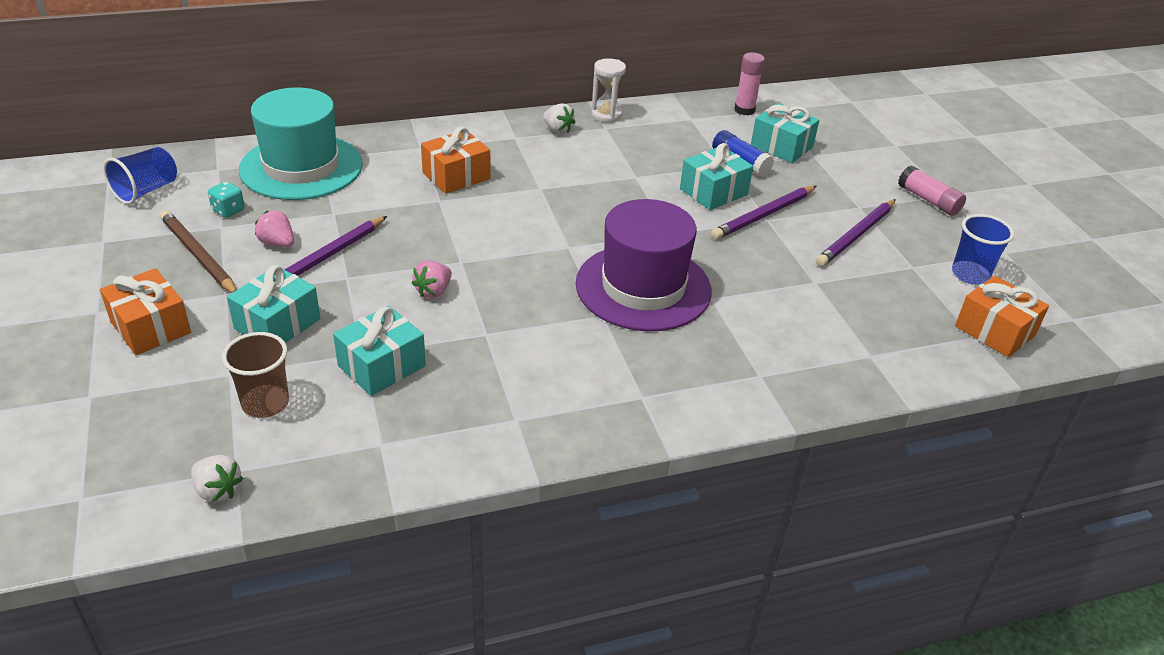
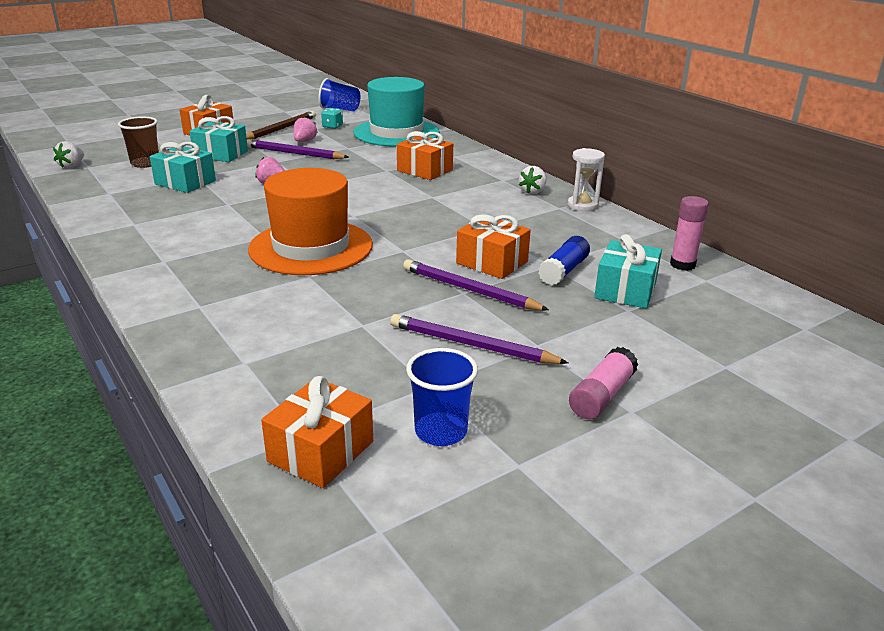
camera: 75 degrees right, 10 degrees down
(643, 287) = (311, 247): purple hat -> orange hat
(713, 192) = (492, 262): turquoise gift -> orange gift

